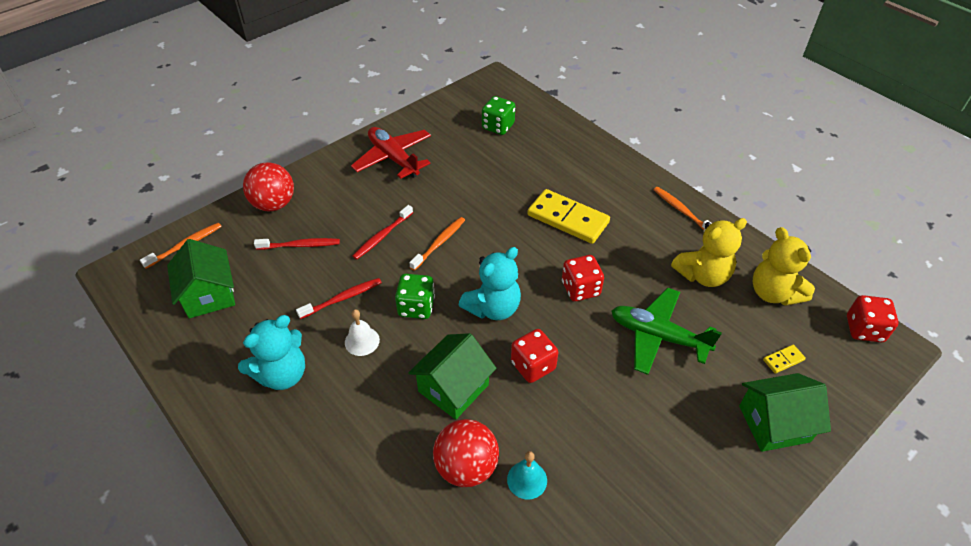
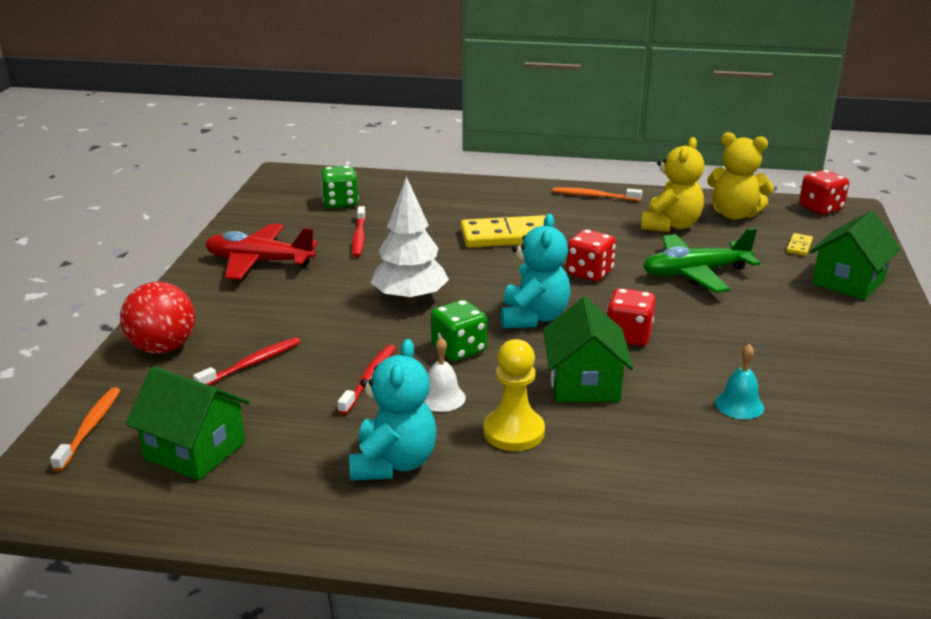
camera: 40 degrees left, 20 degrees down
(367, 398) = (513, 432): none -> yellow pawn
(382, 236) = (339, 319): red toothbrush -> red toothbrush (359, 237)
(439, 243) = (410, 299): orange toothbrush -> white tree
(466, 467) = (679, 425): red ball -> none

